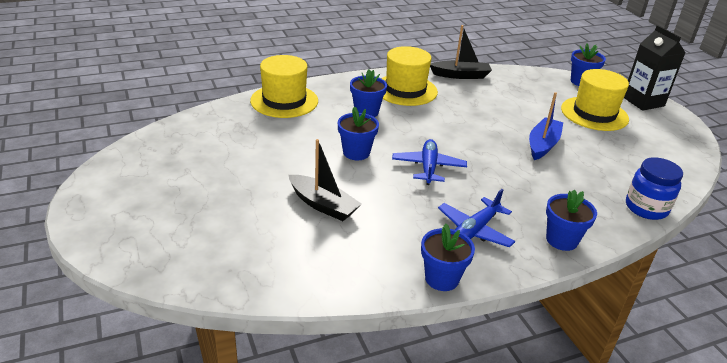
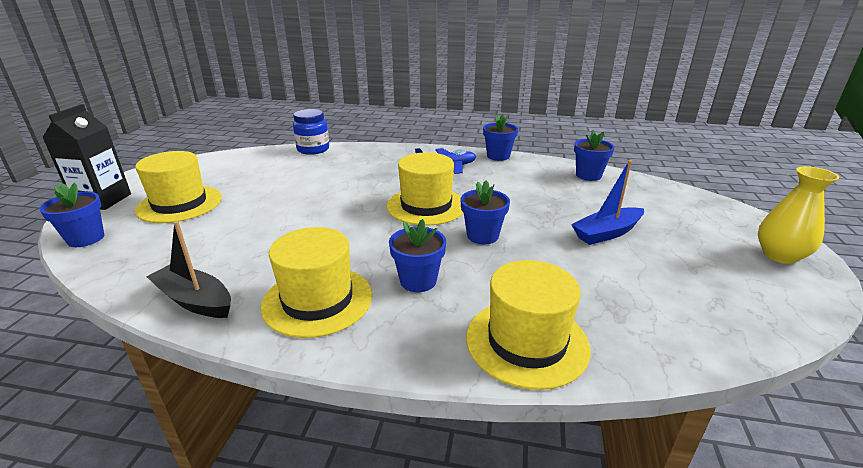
camera: 145 degrees left, 5 degrees down
(107, 206) = (779, 255): none -> yellow vase
(323, 205) = (551, 205): black boat -> none
(428, 167) = (426, 206): blue plane -> yellow hat
(542, 145) = (292, 195): blue boat -> blue boat (607, 233)
(561, 240) = (398, 152): blue flower pot -> blue flower pot (588, 175)

